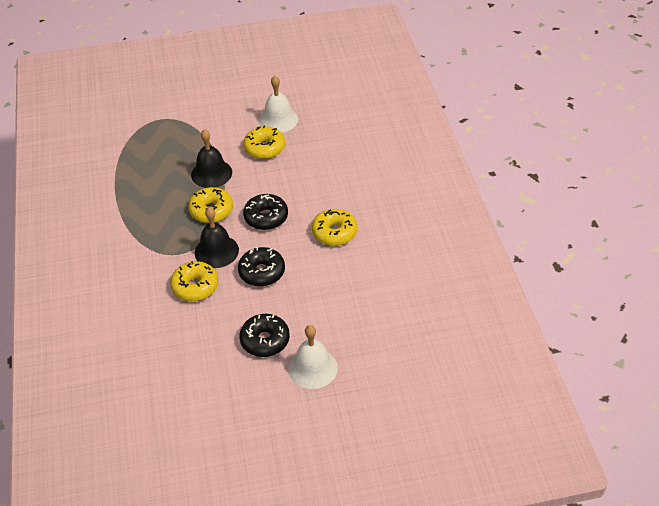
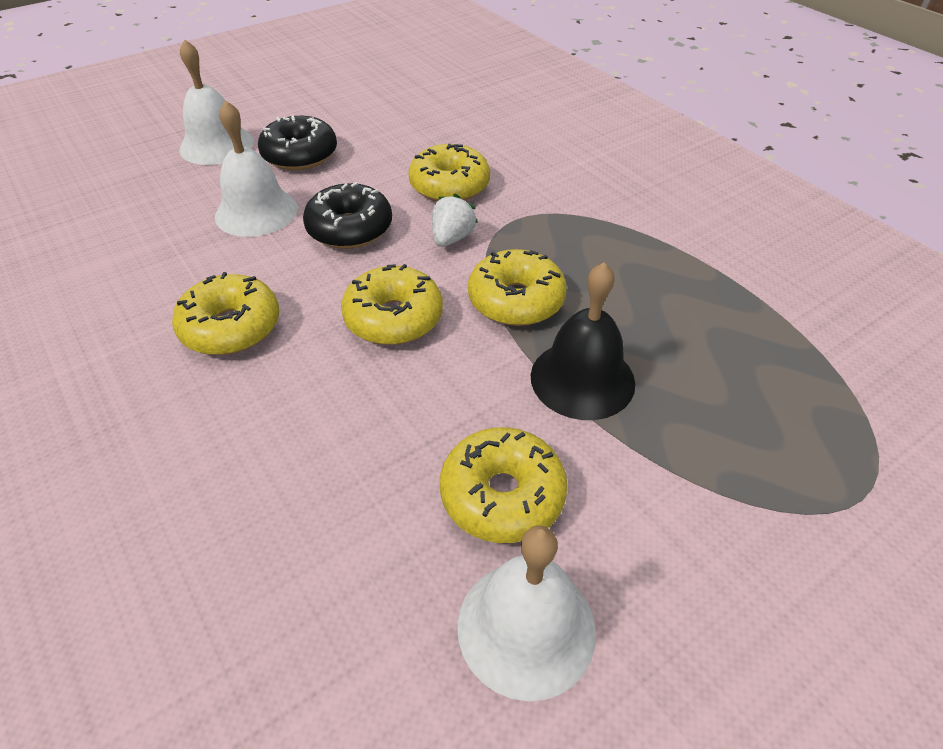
camera: 155 degrees right, 0 degrees up
(216, 251) = (452, 238): black bell -> white strawberry
(266, 217) = (393, 318): black donut -> yellow donut
(305, 299) = (256, 212): none -> white bell

